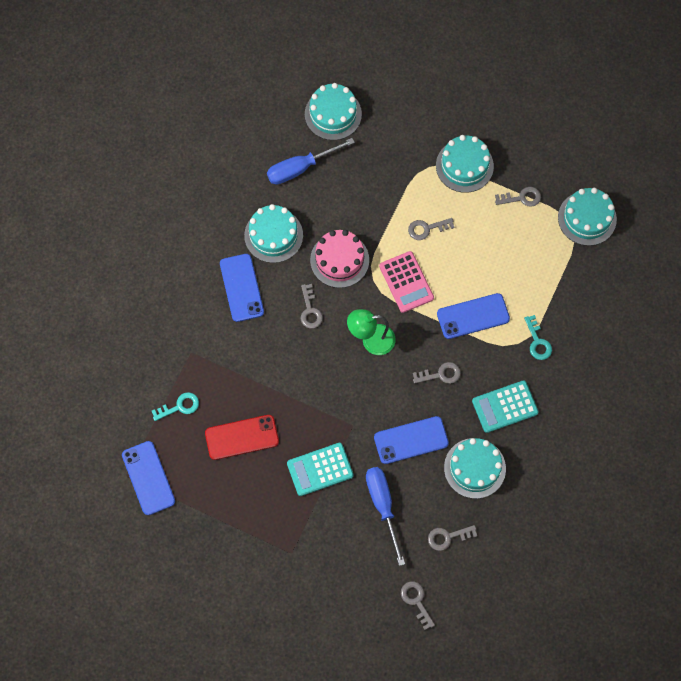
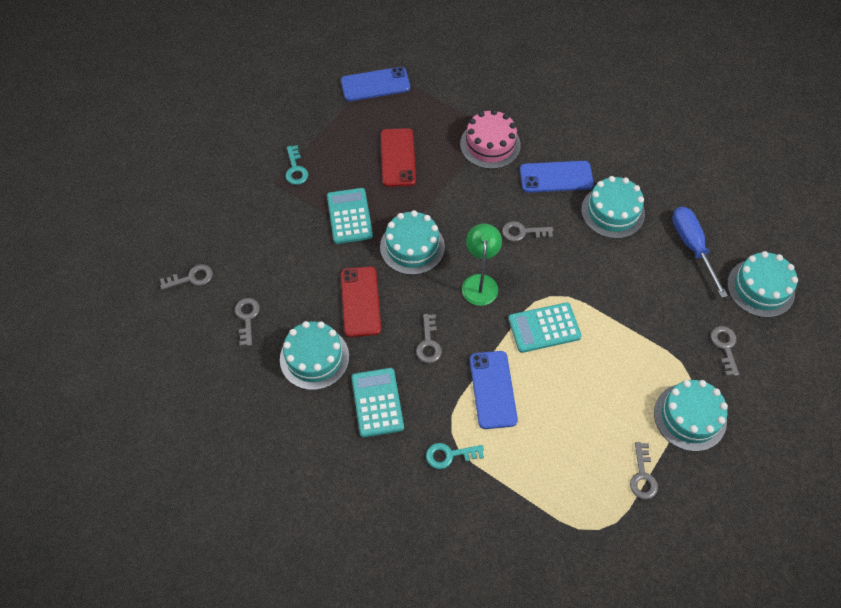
camera: 100 degrees right, 10 degrees down
(179, 406) = (439, 114): turquoise key -> turquoise key (295, 169)
(339, 260) = (578, 267): pink cake -> pink cake (490, 144)
(383, 506) = (297, 264): blue screwdriver -> none
(406, 282) = (544, 328): pink calculator -> turquoise calculator
(411, 440) = (360, 301): blue phone -> red phone
(427, 228) = (609, 360): grey key -> grey key (725, 347)
(587, 218) = (608, 552): turquoise cake -> turquoise cake (412, 247)

